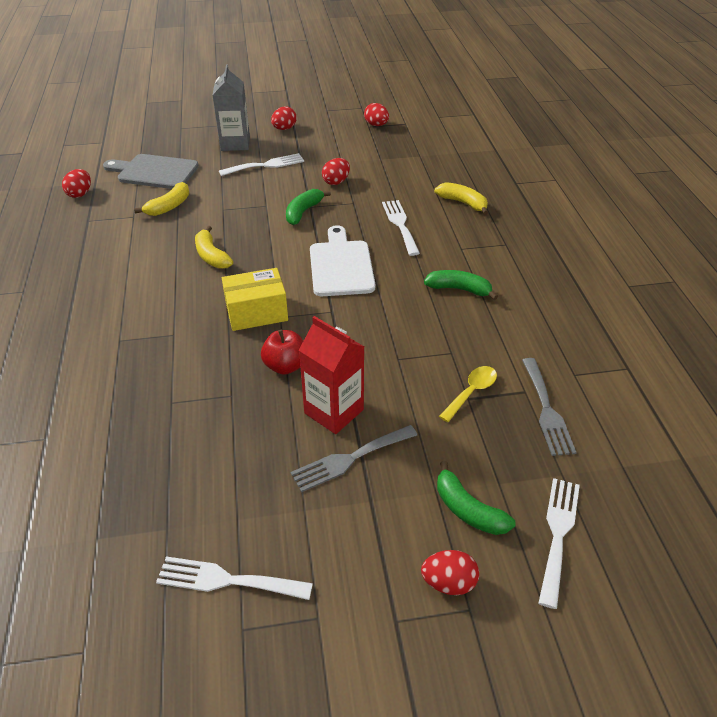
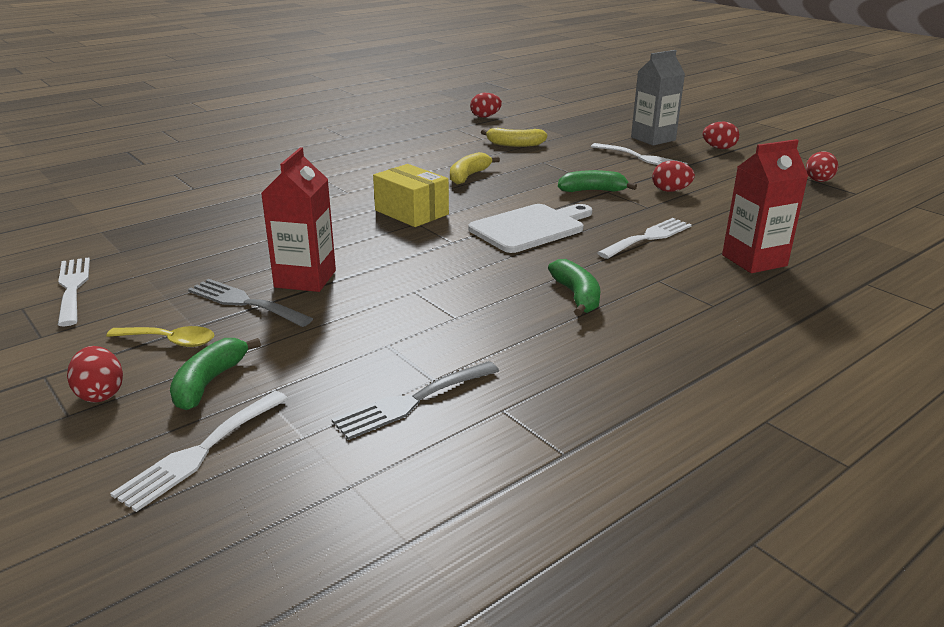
camera: 60 degrees right, 15 degrees down
(154, 172) = (555, 127): grey cutting board -> none
(285, 366) = (349, 242): red apple -> none
(463, 203) = (754, 260): yellow banana -> red carton
(471, 392) = (399, 344): yellow spoon -> yellow spoon (170, 341)
(558, 533) = (200, 452): white fork -> white fork turned 135 degrees clockwise

